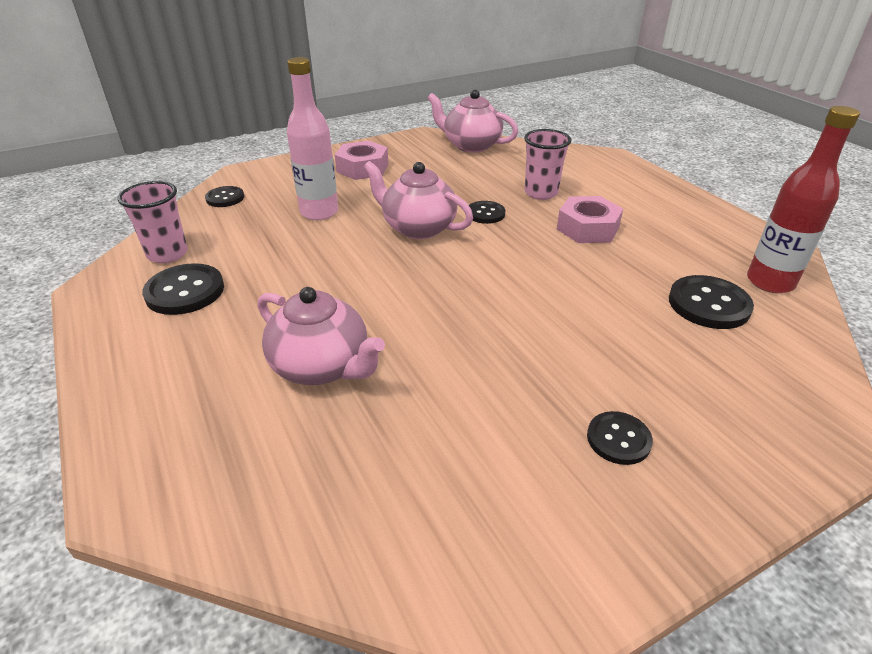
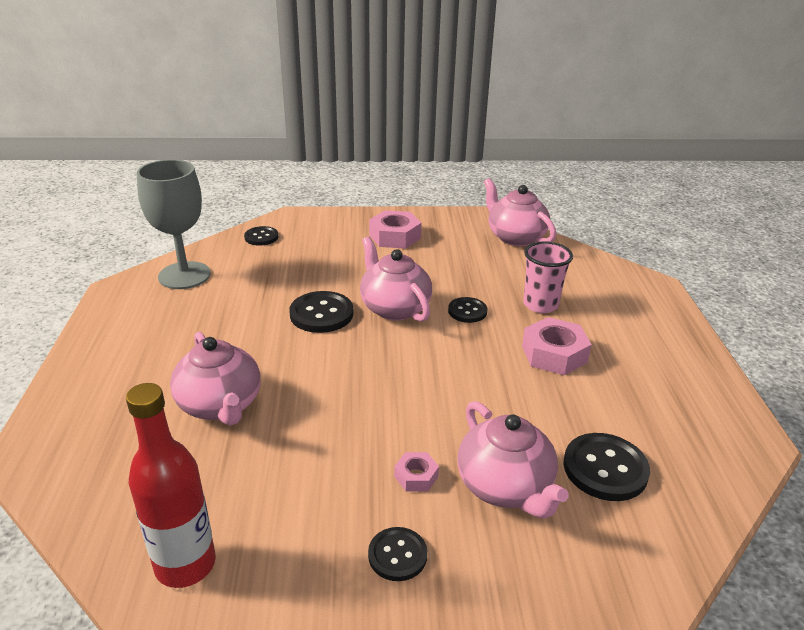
camera: 25 degrees right, 5 degrees down
(167, 254) = (184, 275): pink cup -> grey goblet
(185, 291) = (173, 311): black button -> black button (321, 314)
(319, 212) = (324, 270): pink bottle -> none
(570, 364) = (416, 476): none -> pink nut
(650, 346) = (505, 487): none -> pink teapot
(770, 282) = (697, 469): red bottle -> red bottle (185, 564)

